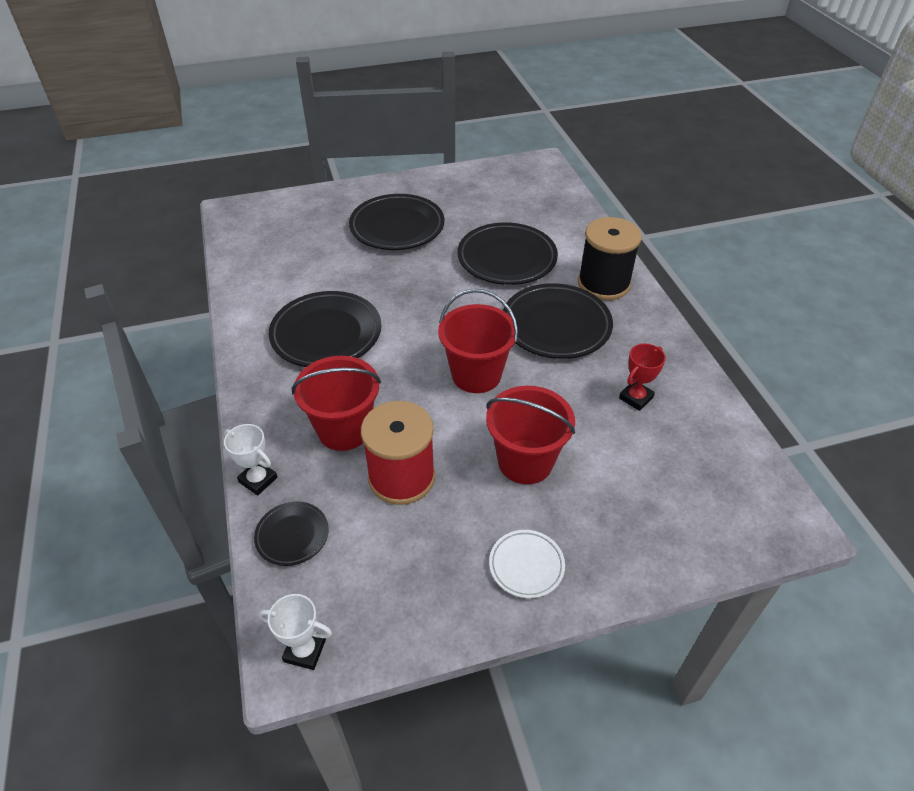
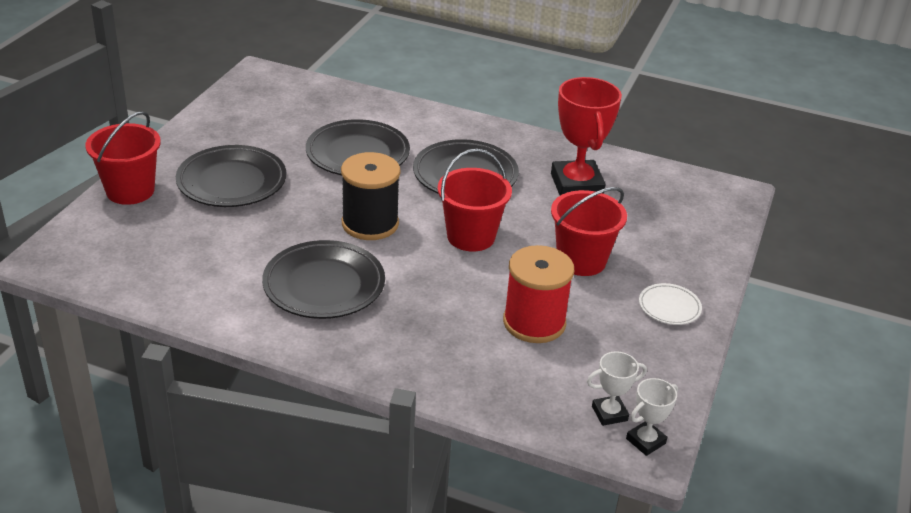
camera: 55 degrees left, 10 degrees down
(258, 480) = (455, 397): white trophy -> white trophy (609, 413)
(292, 535) = (534, 403): black plate -> none
(344, 430) = (452, 327): red bucket -> red bucket (130, 191)
(603, 284) = (448, 132): black spool -> black spool (370, 223)
(636, 398) = (576, 185): red trophy -> red trophy, size x2.02

